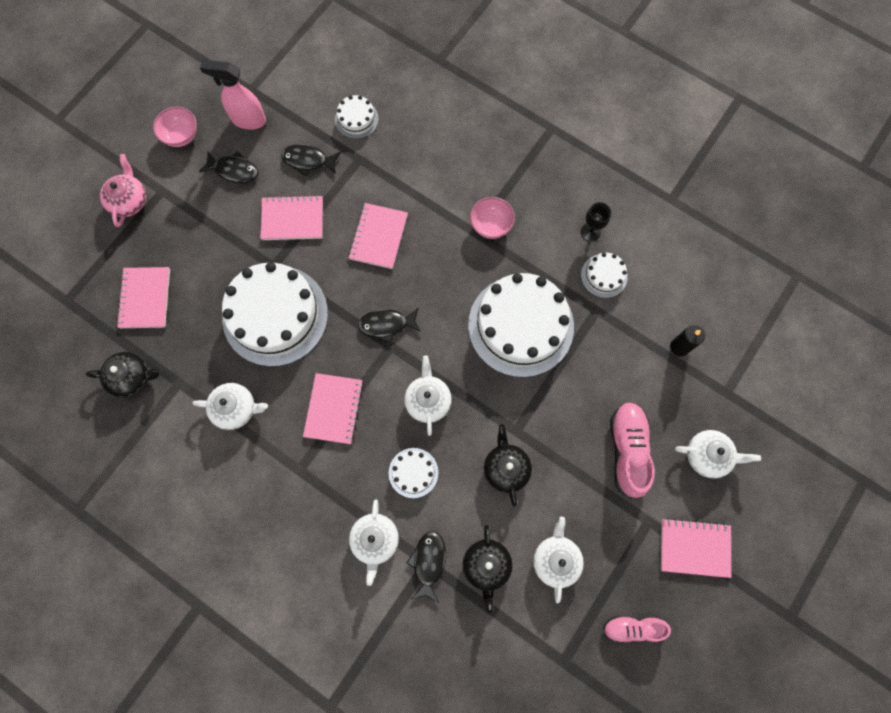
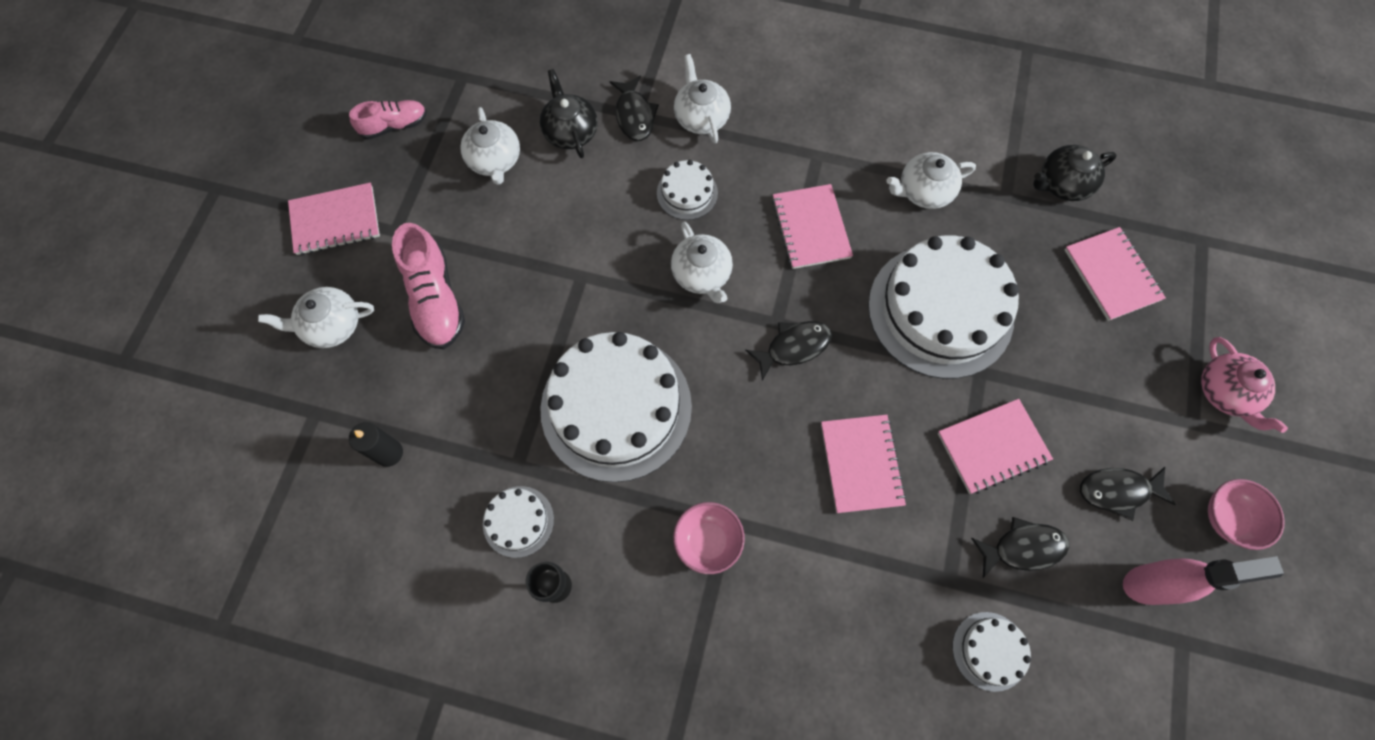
camera: 160 degrees right, 5 degrees down
(506, 468) = (580, 232): black teapot -> none

